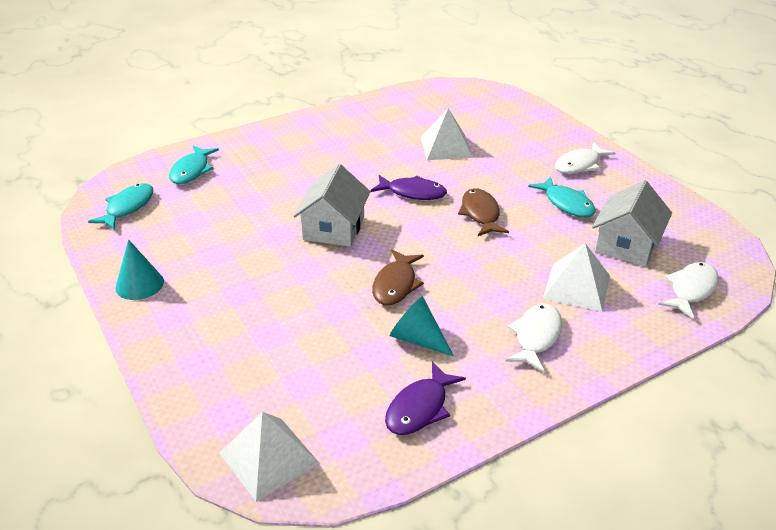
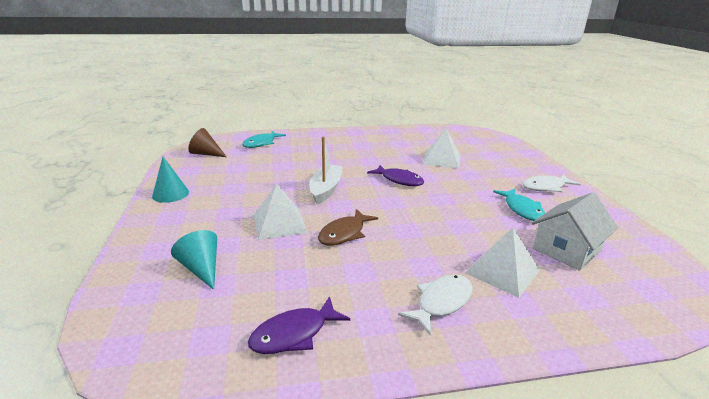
camera: 20 degrees right, 10 degrees down
(127, 207) = (206, 154): turquoise fish -> brown cone
(269, 458) = (137, 337): white pyramid -> white pyramid (279, 223)
(334, 228) = (326, 189): white house -> white boat
(417, 339) = (333, 276): turquoise cone -> turquoise cone (201, 269)
(480, 214) = (444, 202): brown fish -> none
(691, 290) = (624, 302): white fish -> none

